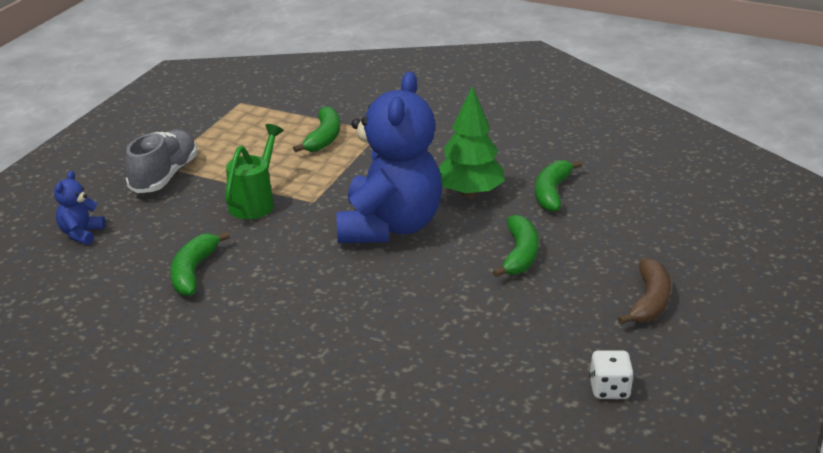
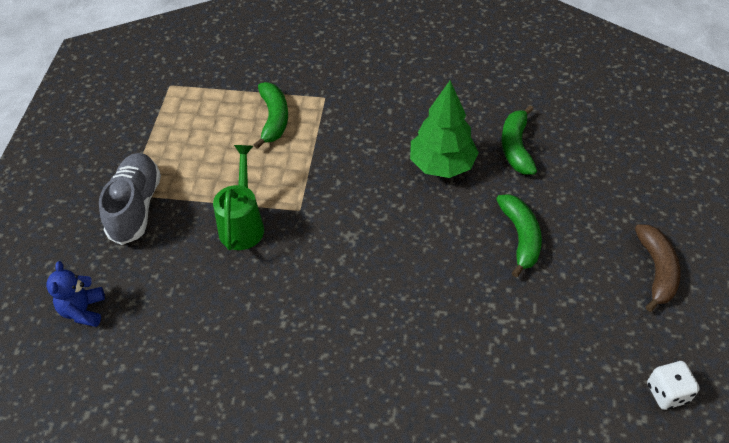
camera: 15 degrees left, 20 degrees up
(194, 271) = (222, 336): green banana -> none
(389, 227) = (386, 228): blue teddy bear -> none

